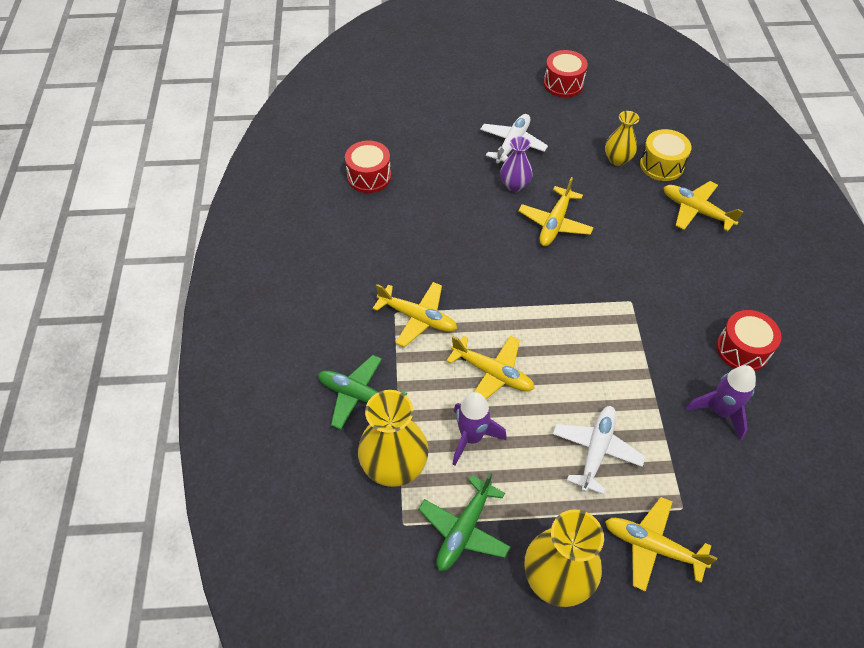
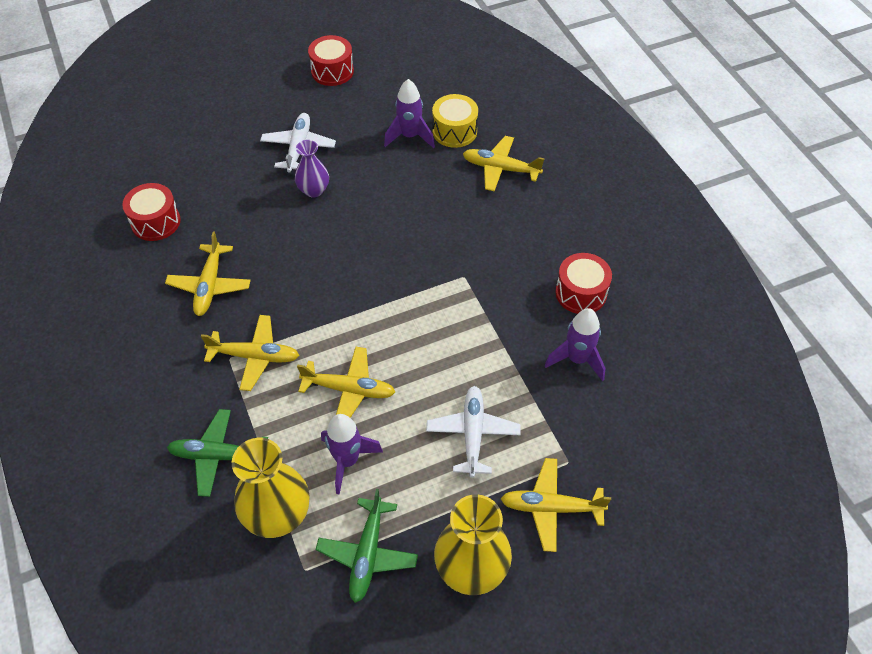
camera: 20 degrees left, 0 degrees up
(555, 223) = (366, 219): yellow plane -> yellow plane (210, 285)
(617, 159) = (410, 136): yellow vase -> purple rocket

